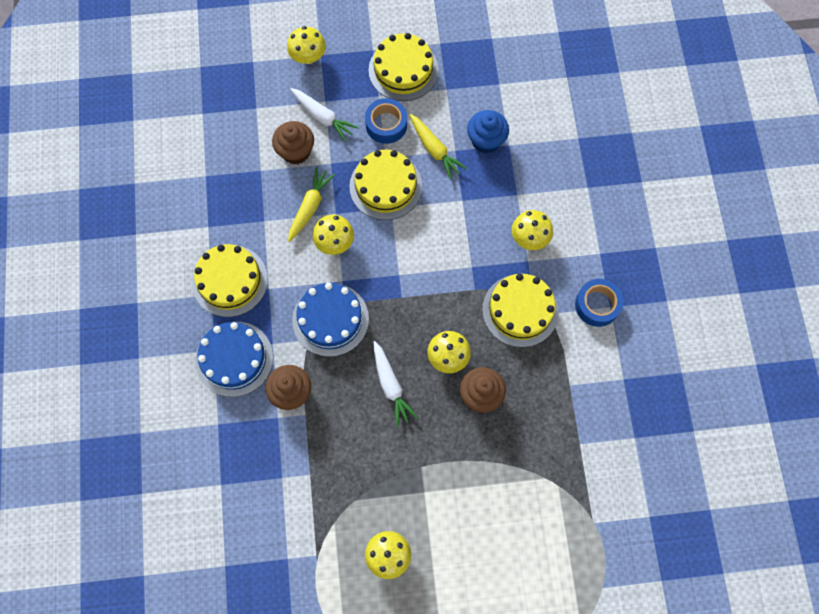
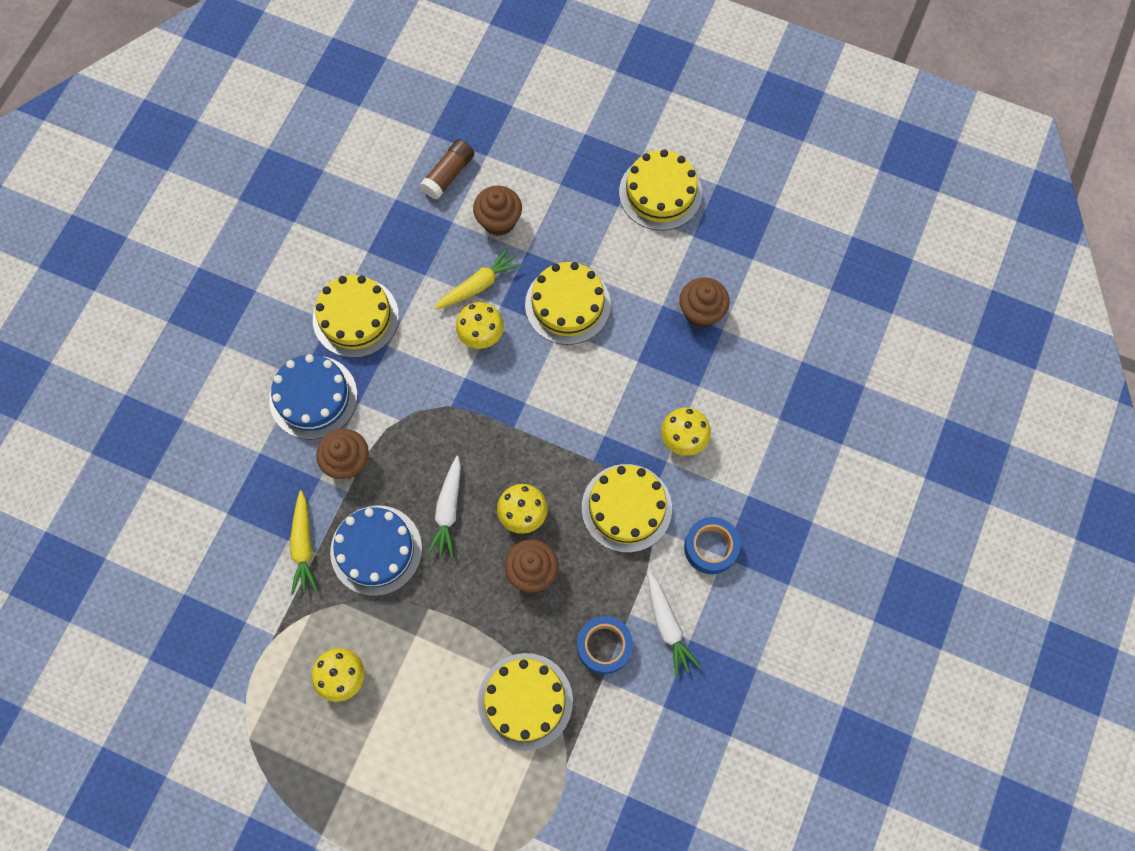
camera: 30 degrees right, 0 degrees up
(235, 137) = (448, 175): none -> brown glue stick
(308, 57) = (571, 129): yellow mushroom -> none
(323, 117) = (548, 200): white carrot -> white carrot (667, 626)
(330, 319) = (429, 410): blue cake -> blue cake (376, 550)
(386, 124) = (607, 241): blue tape -> blue tape (604, 646)
(435, 150) = (641, 293): yellow carrot -> yellow carrot (303, 546)
(486, 140) = (701, 312): blue cupcake -> brown cupcake
(534, 492) = (525, 701): none -> yellow cake

